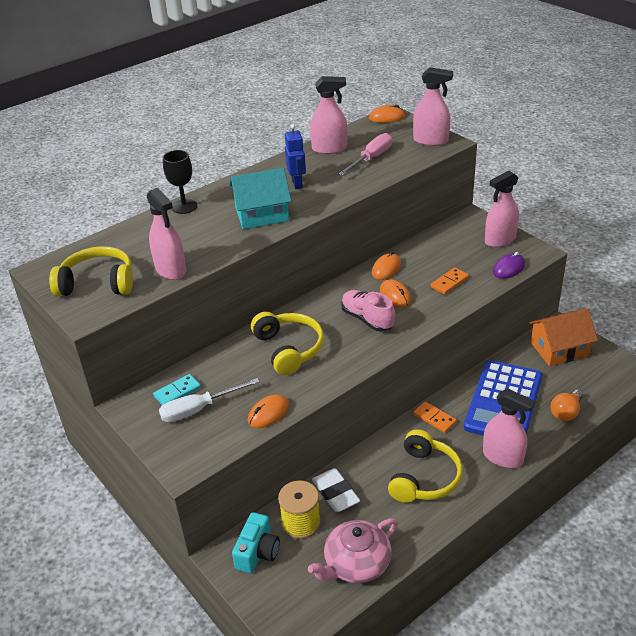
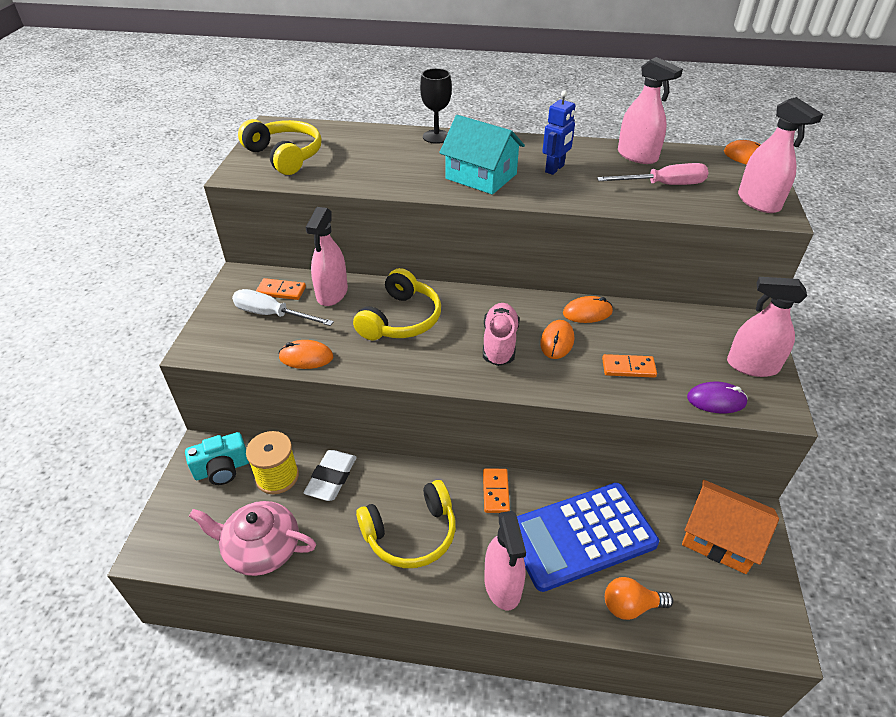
camera: 45 degrees right, 5 degrees up
(171, 270) = (343, 176): pink spray bottle -> pink spray bottle (332, 293)
(177, 392) = (281, 291): turquoise domino -> orange domino

